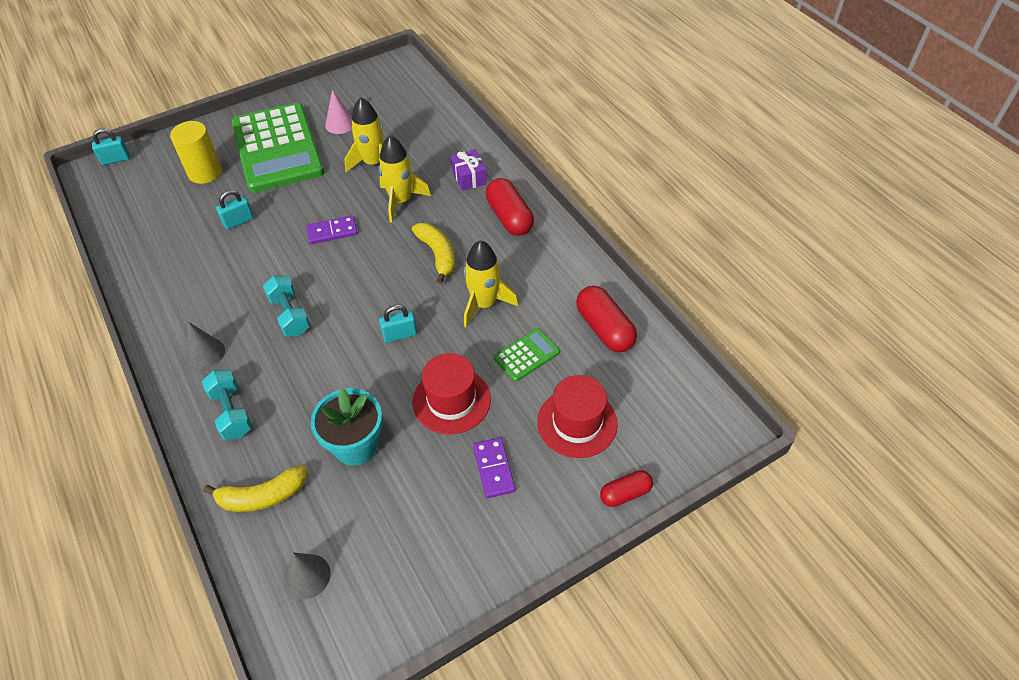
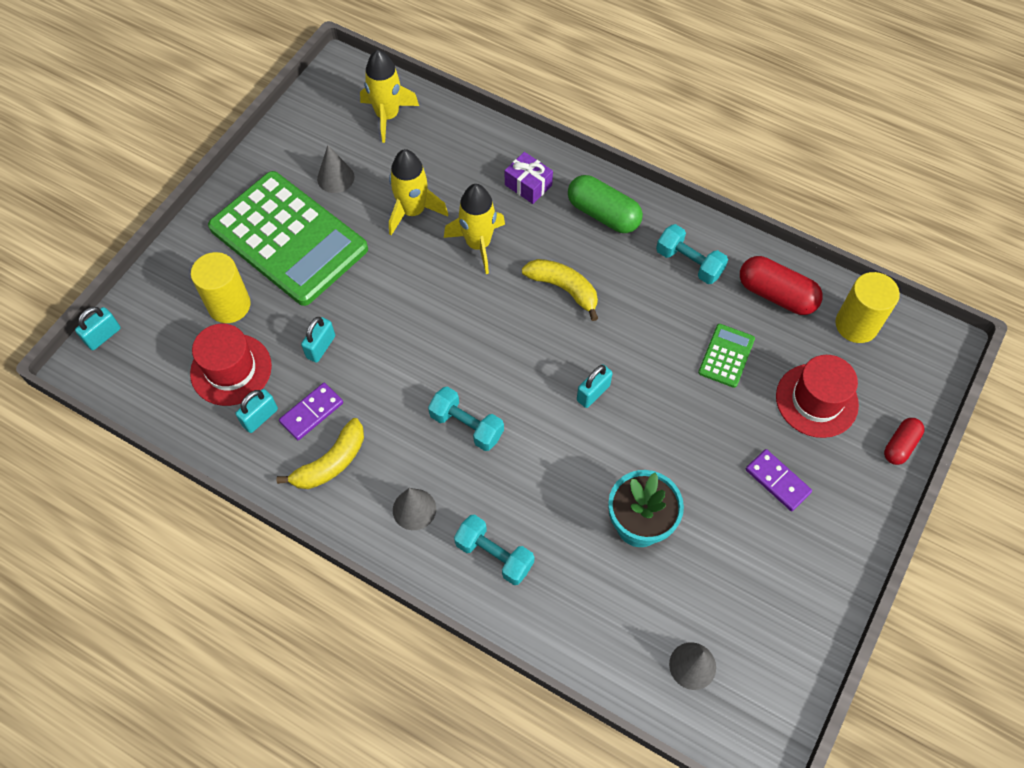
camera: 30 degrees left, 10 degrees up
(161, 248) = (260, 417): none -> turquoise padlock
(263, 496) = (593, 618): yellow banana -> yellow banana (331, 462)
(332, 231) = (434, 312): purple domino -> purple domino (311, 412)
(340, 124) = (335, 178): pink cone -> grey cone
(451, 400) = (692, 435): red hat -> red hat (231, 369)
(484, 304) = (649, 321): yellow rocket -> yellow rocket (387, 116)
(509, 217) = (603, 214): red capsule -> green capsule
(550, 276) = (689, 263): none -> turquoise dumbbell
(658, 381) = (856, 325): none -> yellow cylinder

